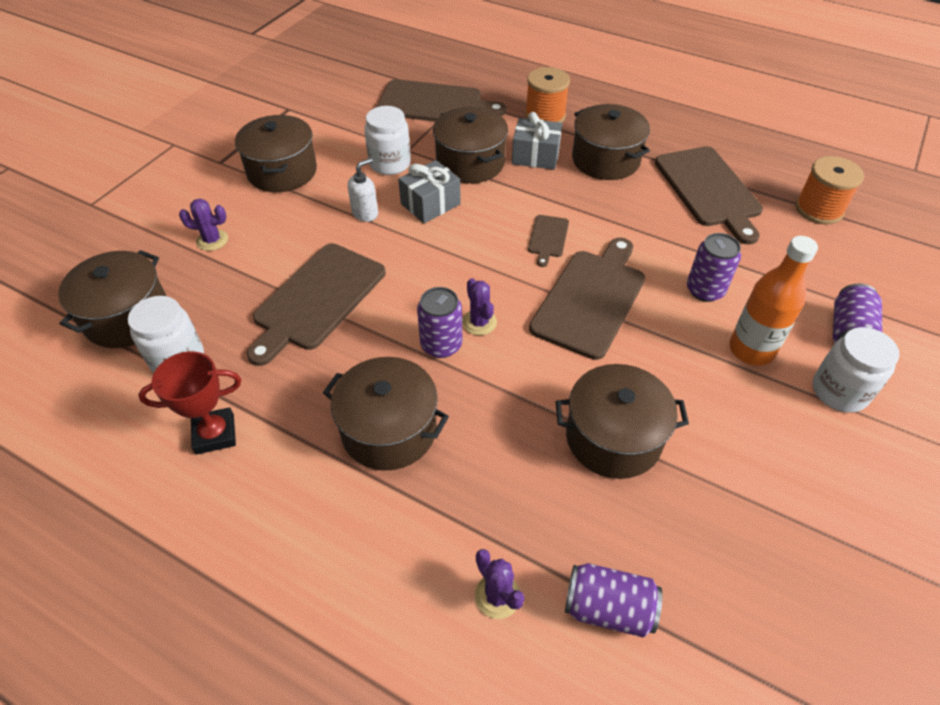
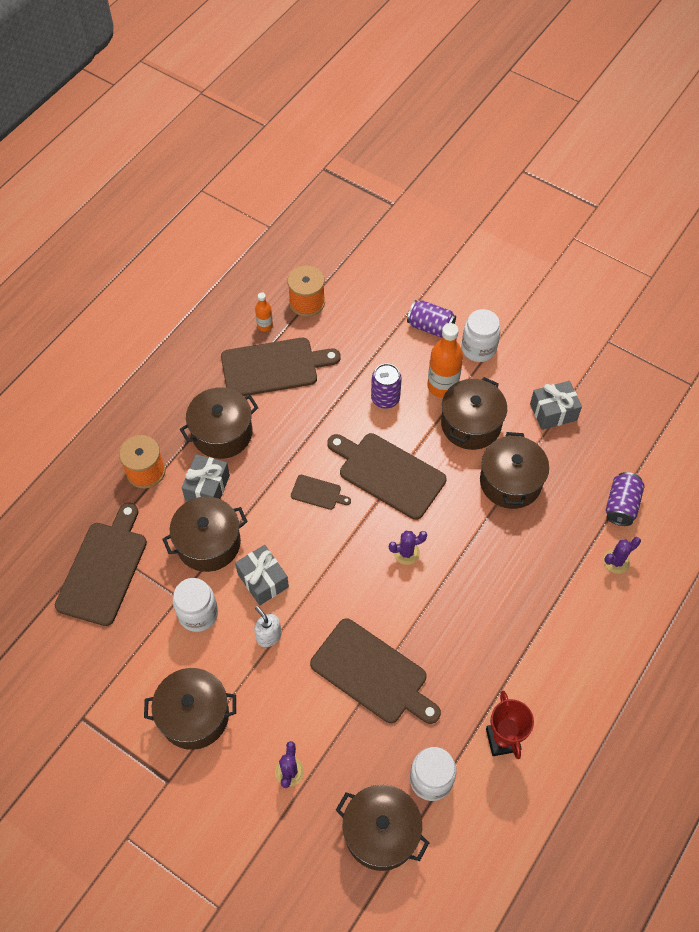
camera: 85 degrees left, 10 degrees up
(389, 430) = (501, 619): brown pot -> brown pot (471, 424)
(441, 345) = (427, 581): purple can -> none
(763, 498) = (553, 412): none -> grey gift
(764, 178) = (265, 325): none -> orange bottle

